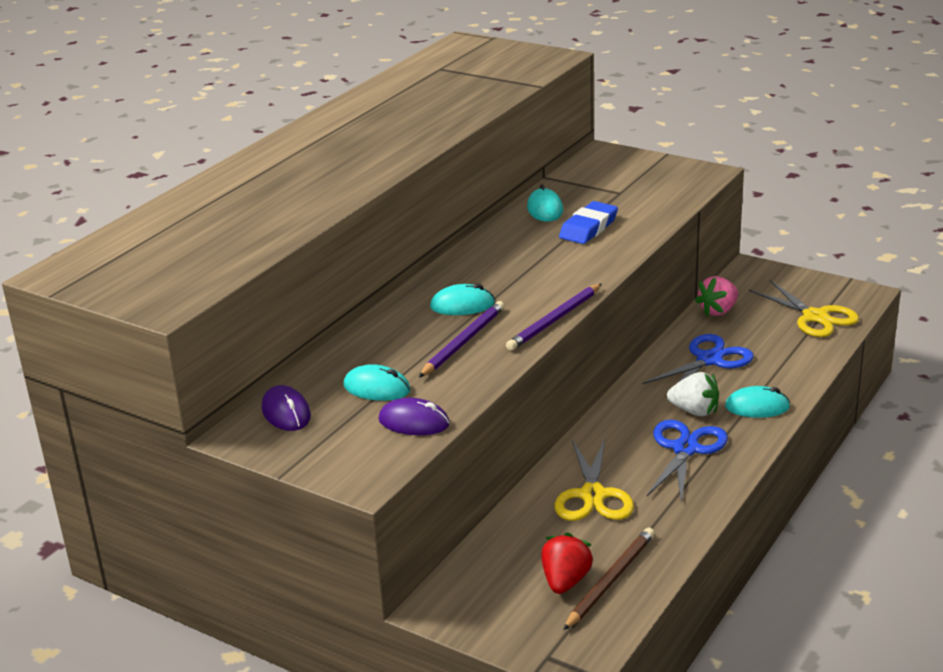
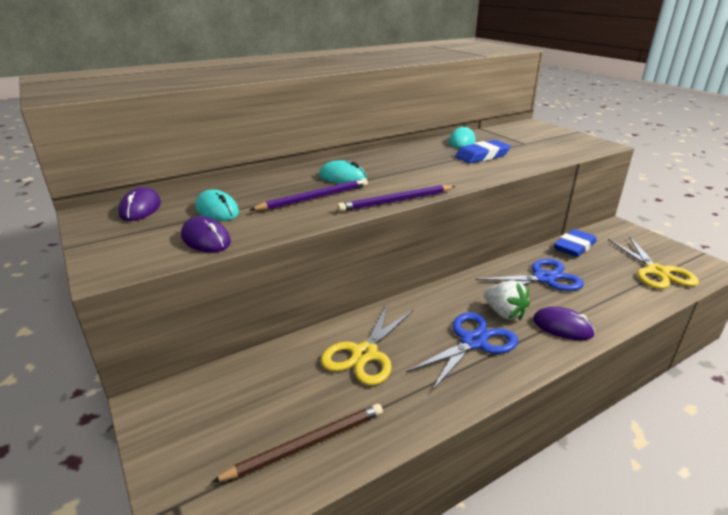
camera: 25 degrees right, 0 degrees up
(565, 581) = (269, 426): red strawberry -> none
(718, 311) = (574, 247): pink strawberry -> blue eraser
(757, 407) = (562, 327): turquoise mouse -> purple mouse

